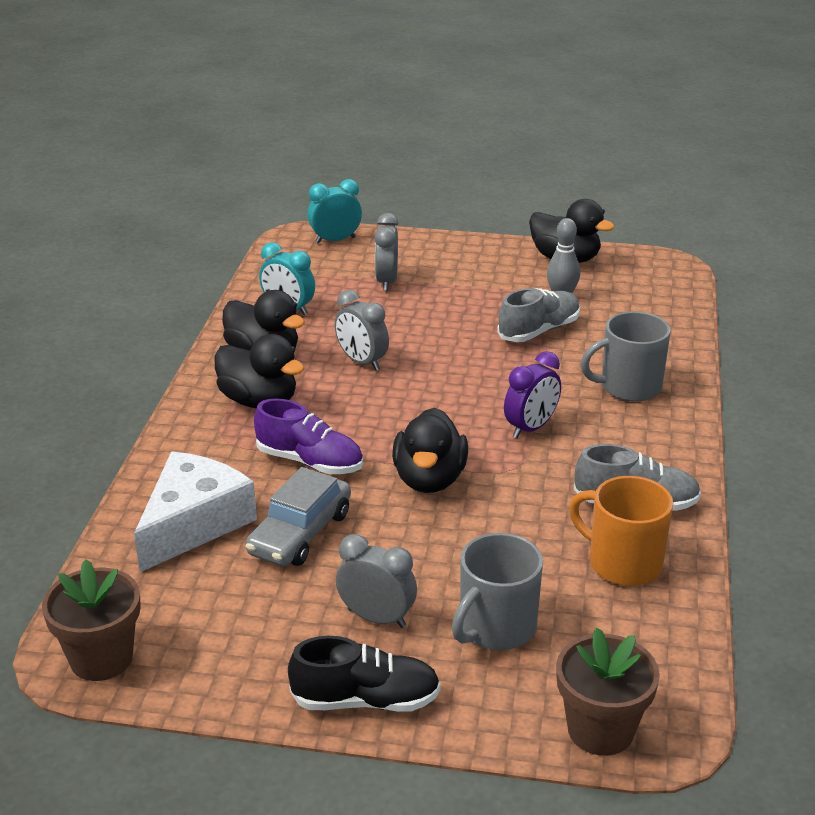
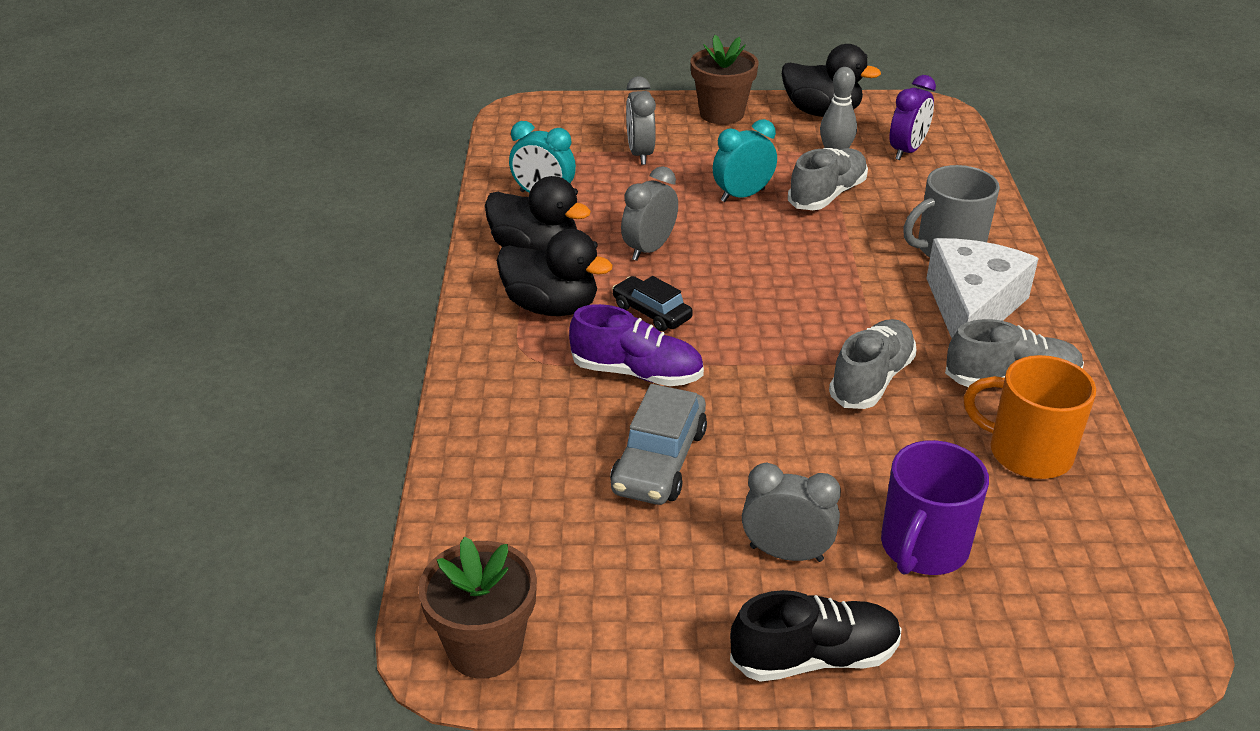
camera: 10 degrees left, 5 degrees up
(194, 523) = (532, 463): white cheese -> white cheese (972, 307)
(335, 240) = (565, 112): turquoise clock -> turquoise clock (742, 195)
(342, 414) = (652, 312): none -> black car
(362, 362) = (649, 249): grey clock -> grey clock turned 90 degrees clockwise
(429, 479) = (778, 379): black duck -> none
(496, 628) = (923, 548): grey mug -> purple mug
(511, 489) = (871, 379): none -> grey shoe
(531, 428) = (864, 307): purple clock -> purple clock (907, 151)
(600, 730) = (1087, 656): brown flower pot -> brown flower pot (721, 114)

